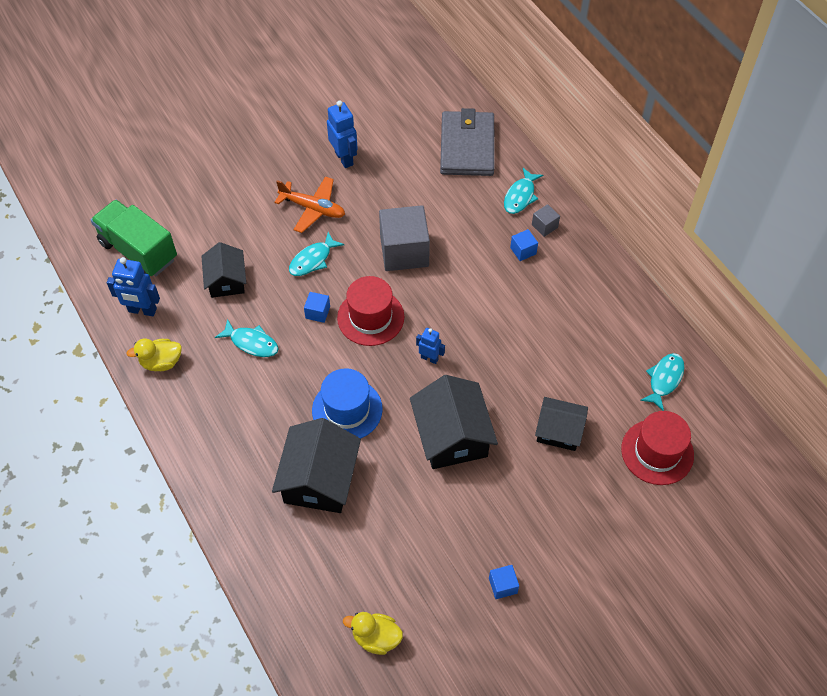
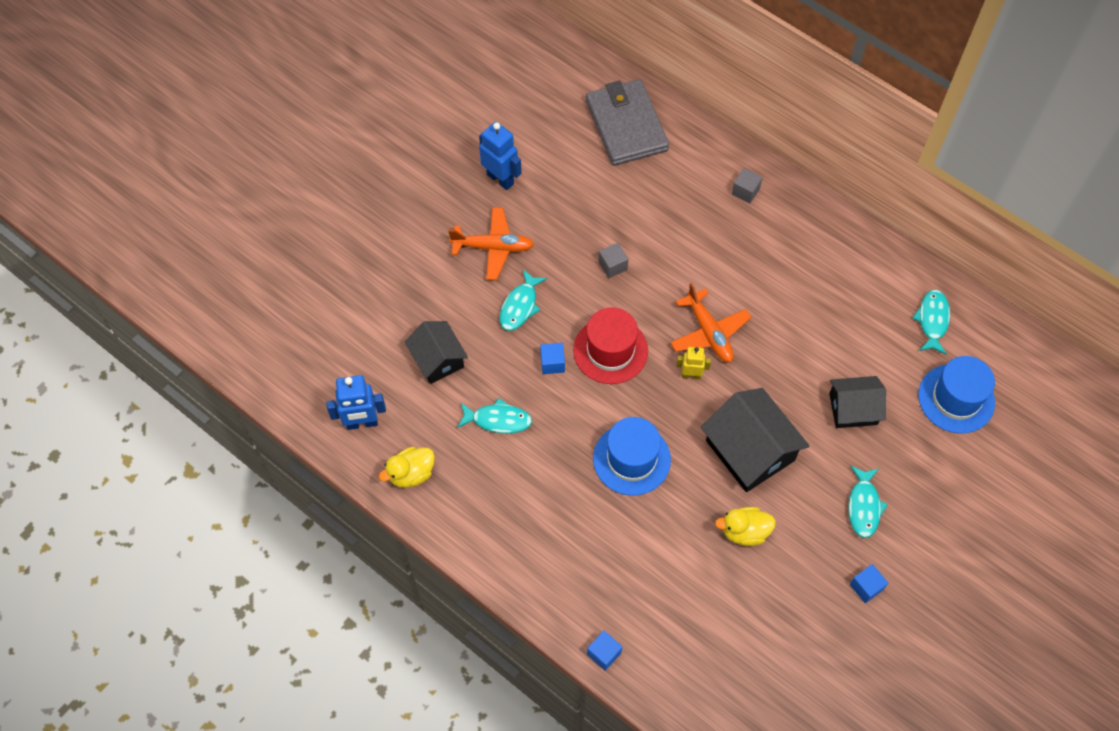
camera: 20 degrees left, 5 degrees up
(138, 251) = (324, 356): green truck -> none
(319, 479) = (637, 542): black house -> none
(376, 637) = (767, 684): yellow duck -> yellow duck (744, 532)
(404, 251) = (612, 266): grey cube -> grey cube, size x0.44
(429, 358) = (691, 375): blue robot -> yellow robot
(461, 329) = (709, 332): none -> orange plane
(520, 196) = (706, 165): turquoise fish -> turquoise fish (864, 506)
(523, 251) = (735, 226): blue cube -> blue cube (604, 653)
(657, 452) = (956, 398): red hat -> blue hat

